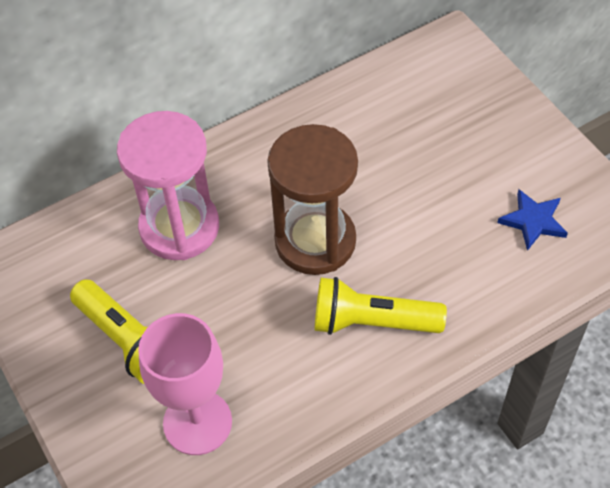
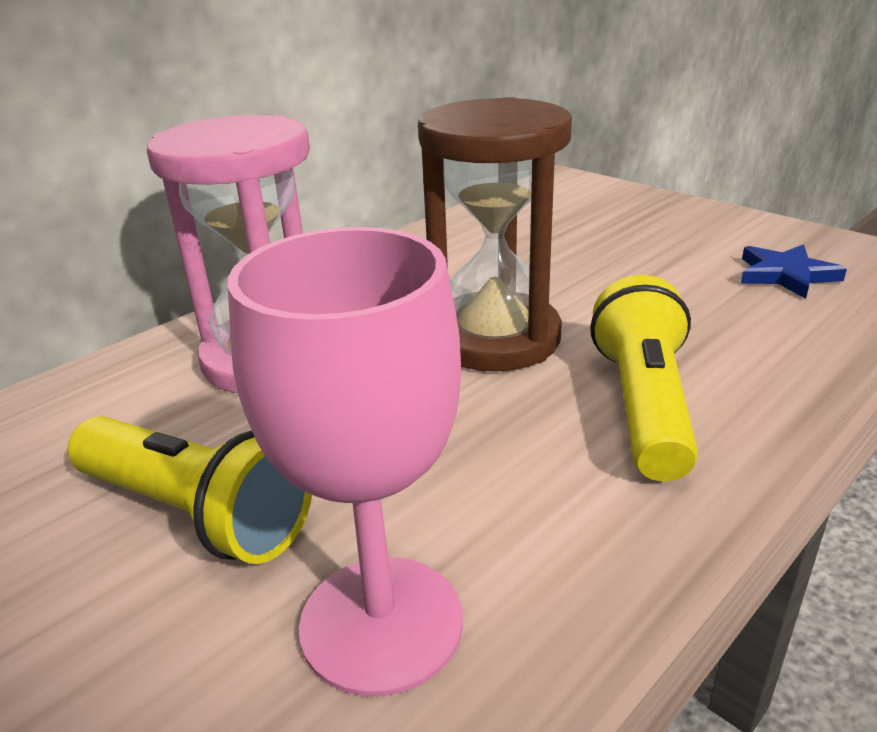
camera: 15 degrees left, 25 degrees down
(371, 322) = (643, 405): yellow flashlight -> yellow flashlight turned 105 degrees clockwise

